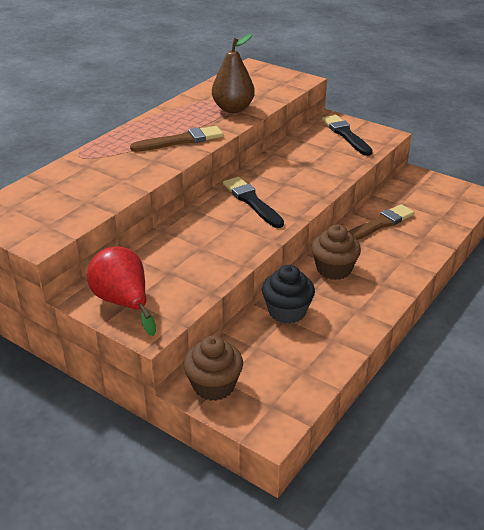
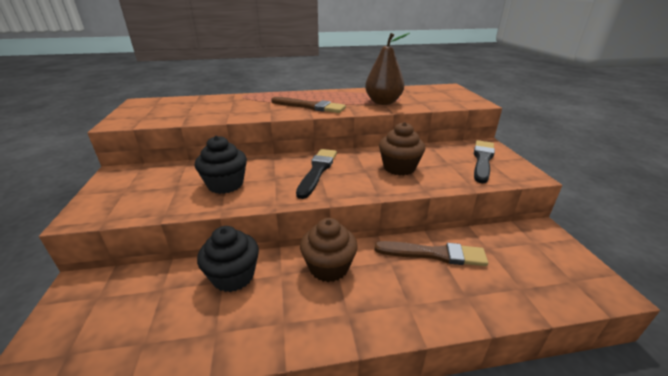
camera: 45 degrees right, 5 degrees down
(123, 302) = (118, 189): red pear -> none
(205, 249) = (225, 184): none -> black cupcake
(214, 385) = (86, 295): brown cupcake -> brown cupcake (399, 167)

